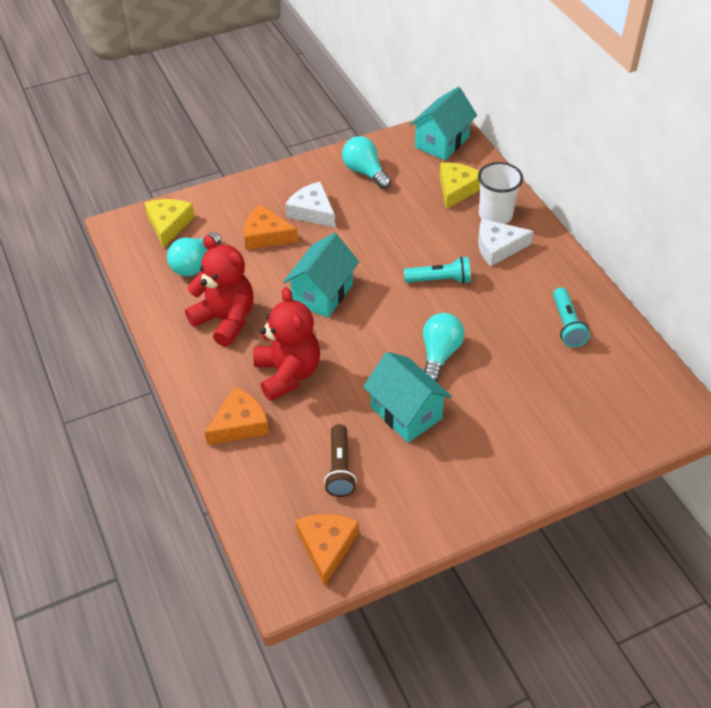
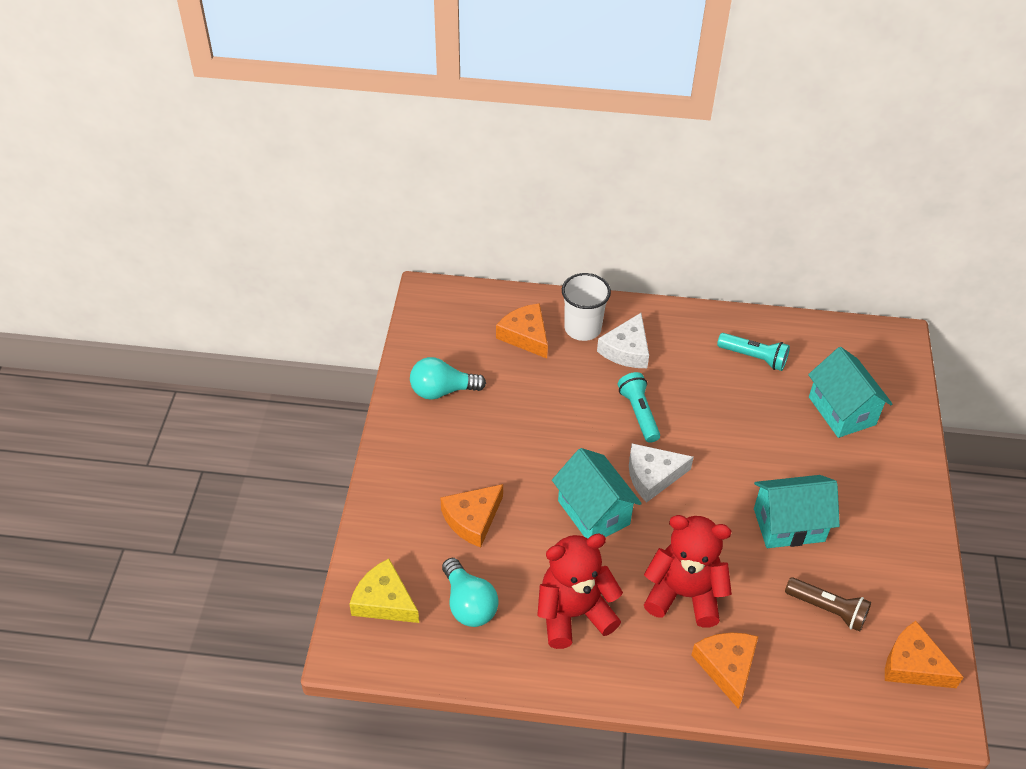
camera: 60 degrees left, 0 degrees up
(312, 212) = (467, 462): white cheese -> white cheese (652, 476)
(439, 354) = (733, 463): turquoise light bulb -> none
(440, 280) = (639, 413): turquoise flashlight -> turquoise flashlight turned 45 degrees counterclockwise
(442, 142) = (448, 310): turquoise house -> turquoise house (842, 411)
(457, 189) = (525, 336): yellow cheese -> orange cheese

